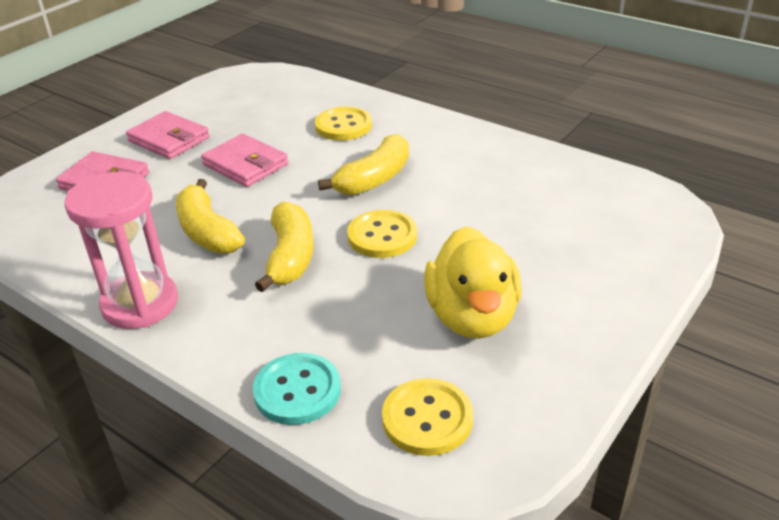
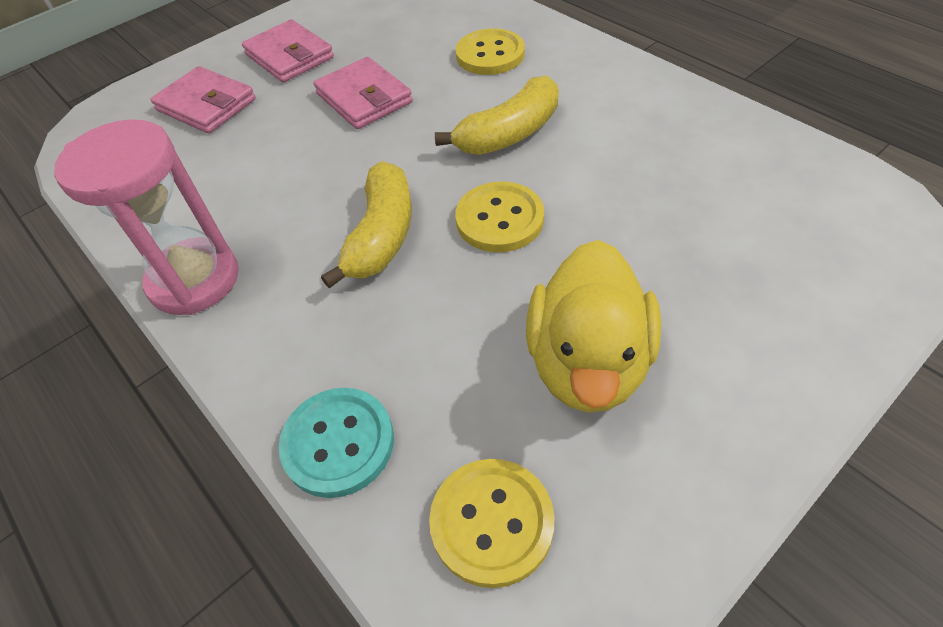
camera: 15 degrees right, 15 degrees up
(207, 232) = (296, 187): yellow banana -> none

